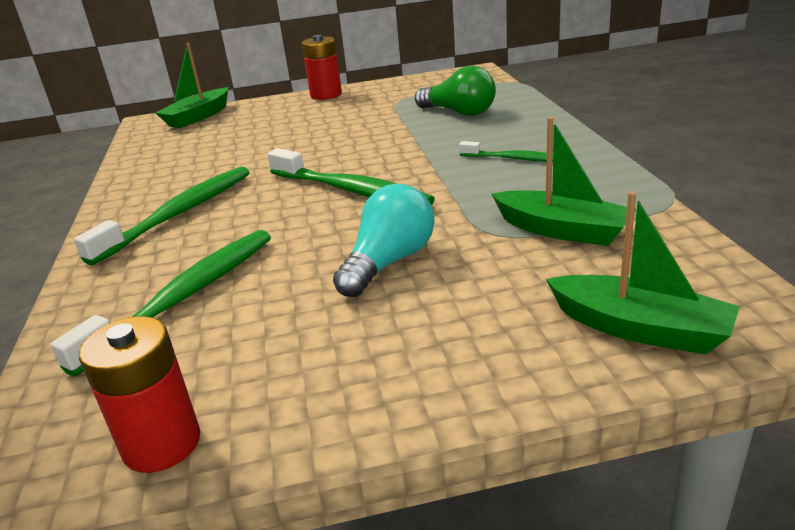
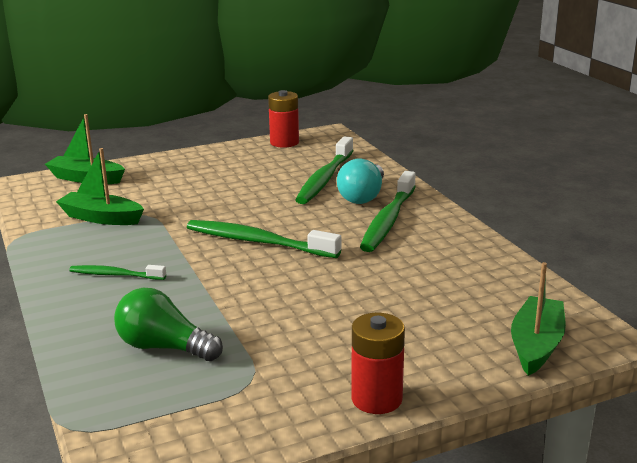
camera: 165 degrees right, 5 degrees down
(389, 262) = (212, 198): turquoise light bulb -> turquoise light bulb (363, 196)

